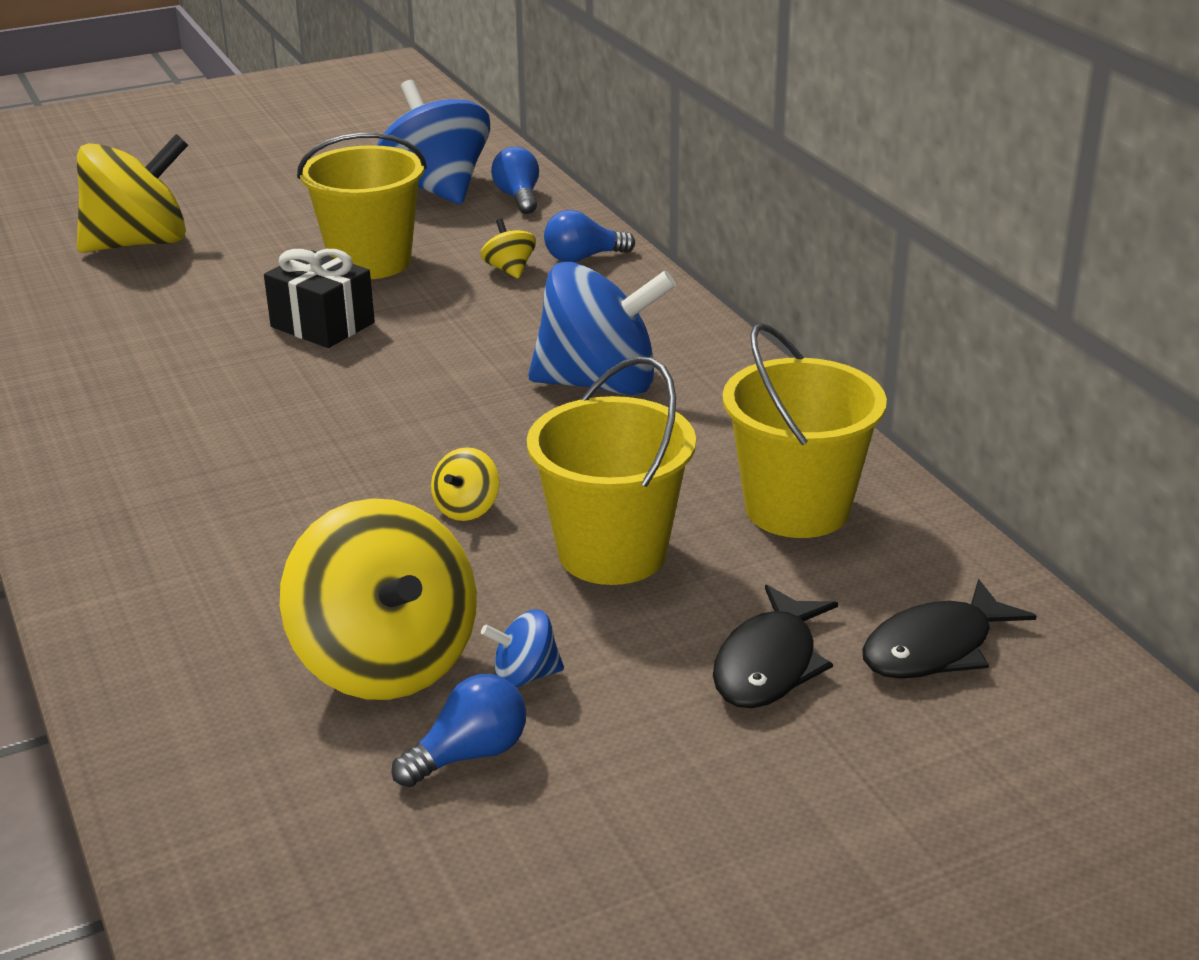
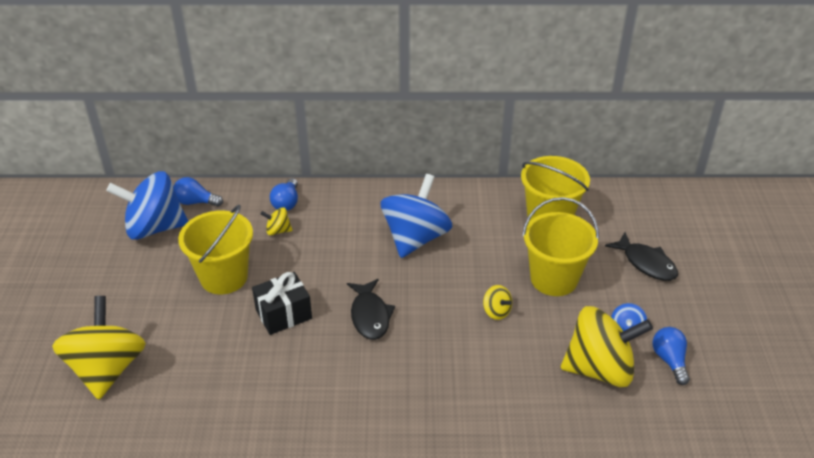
camera: 65 degrees left, 10 degrees up
(935, 648) = (653, 221): black fish -> black fish (370, 316)

